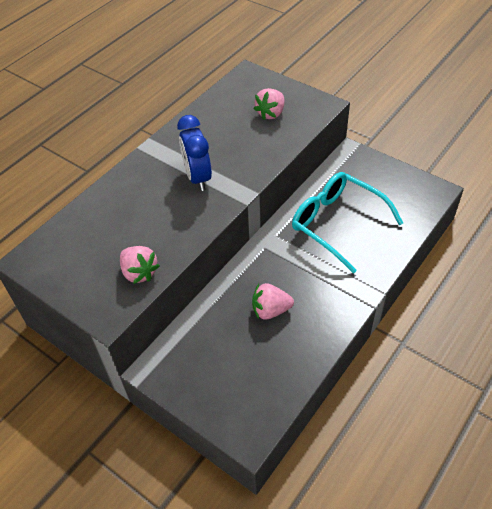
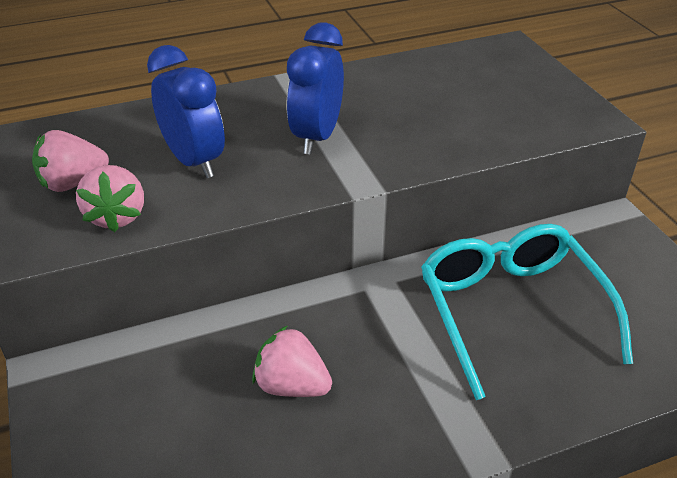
camera: 30 degrees right, 10 degrees down
(147, 222) = (194, 161): none -> blue clock
(271, 113) = (500, 101): pink strawberry -> pink strawberry (73, 183)

